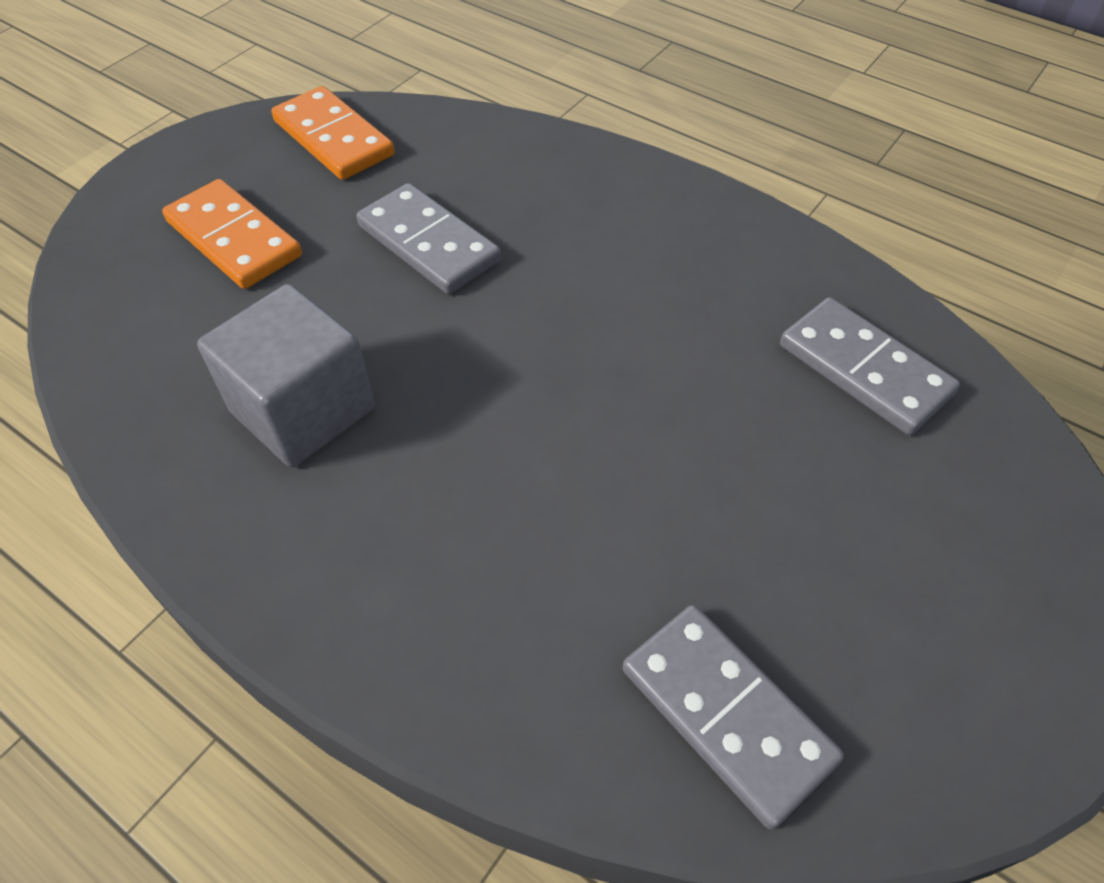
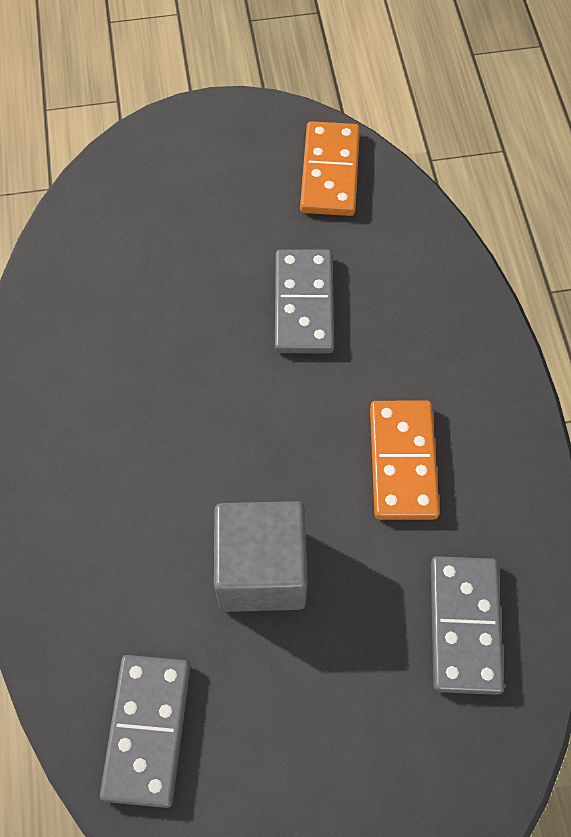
camera: 45 degrees right, 10 degrees up
(234, 238) = (200, 210): orange domino -> orange domino (403, 462)
(303, 410) = (127, 363): grey cube -> grey cube (261, 570)

